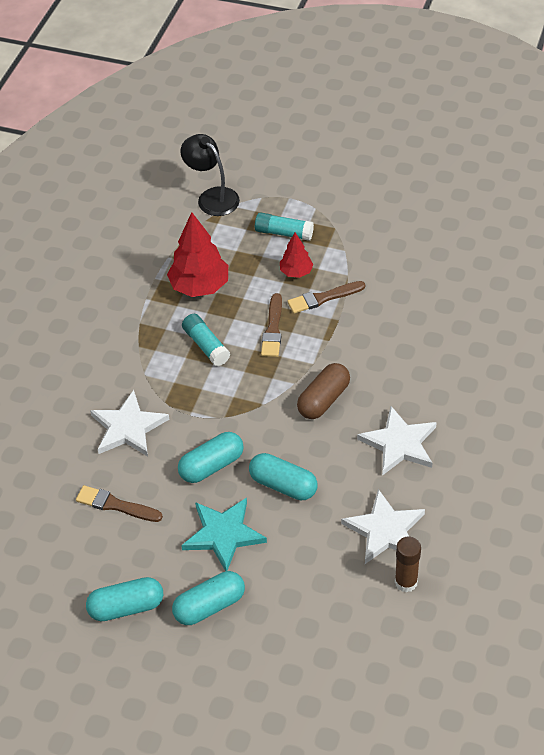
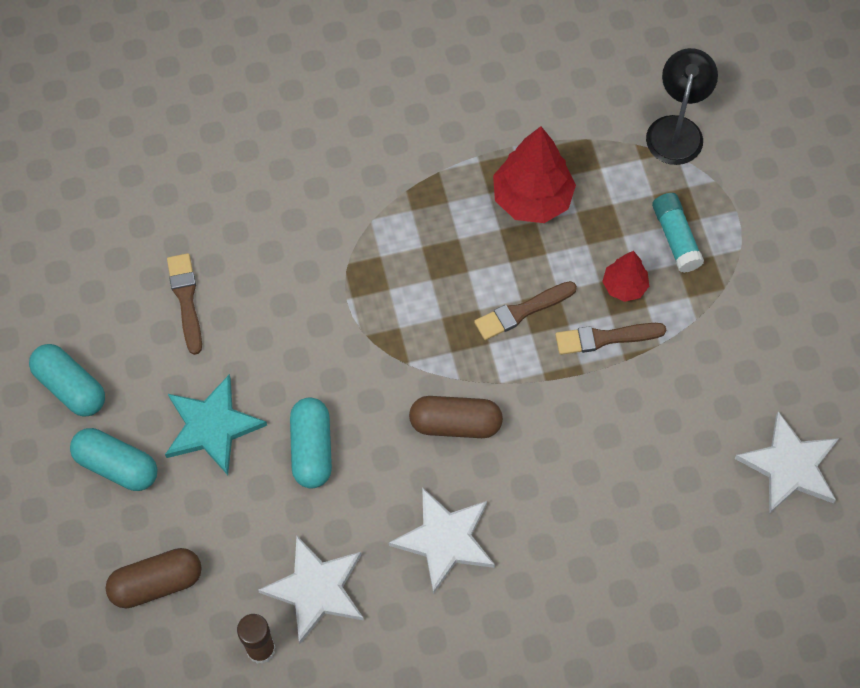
camera: 55 degrees right, 15 degrees up
(128, 427) = (291, 249): white star -> white star (789, 466)
(206, 345) = (451, 257): turquoise glue stick -> none
(211, 466) = (292, 361): turquoise capsule -> none
(315, 622) = (156, 583): none -> brown capsule
(323, 298) = (605, 338): brown brush -> brown brush turned 45 degrees counterclockwise

